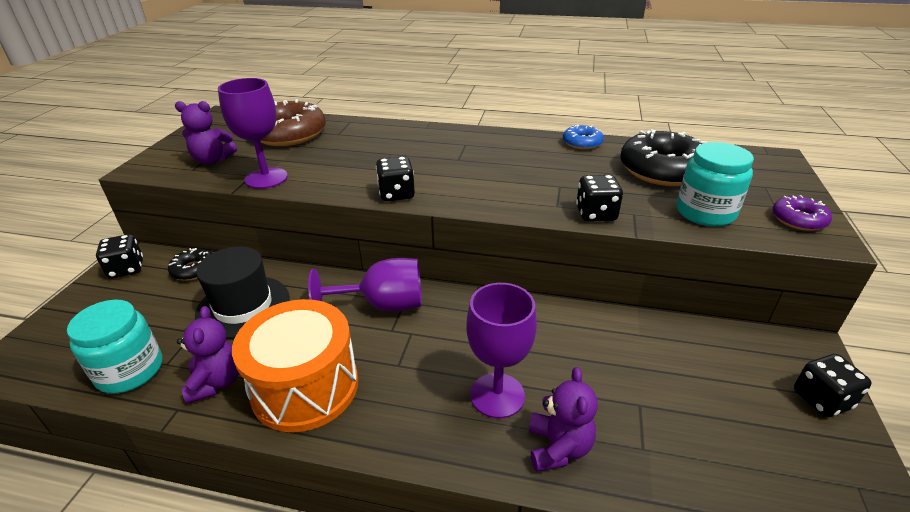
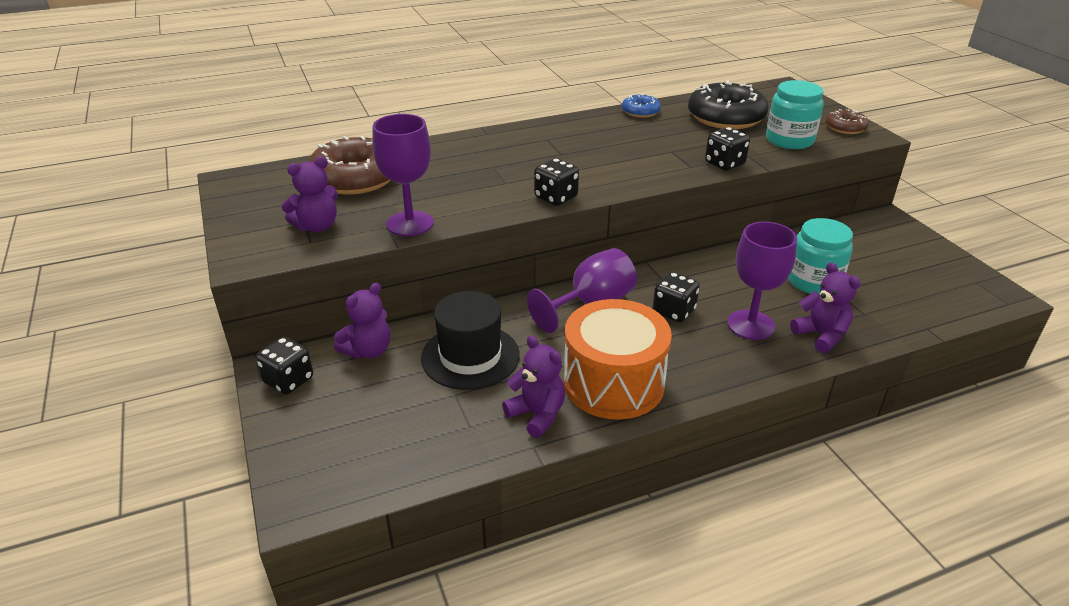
camera: 35 degrees left, 0 degrees up
(130, 371) = (444, 445): turquoise jar -> turquoise jar (814, 281)
(194, 269) = (368, 350): black donut -> purple teddy bear
(798, 220) = (845, 128): purple donut -> brown donut
(822, 399) = (920, 245): black dice -> black dice (673, 311)

